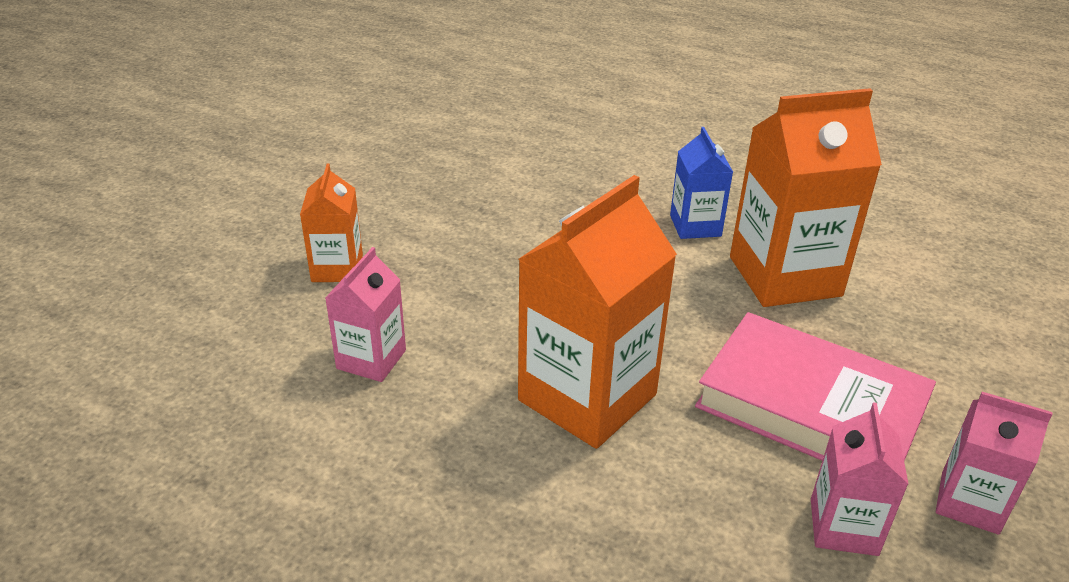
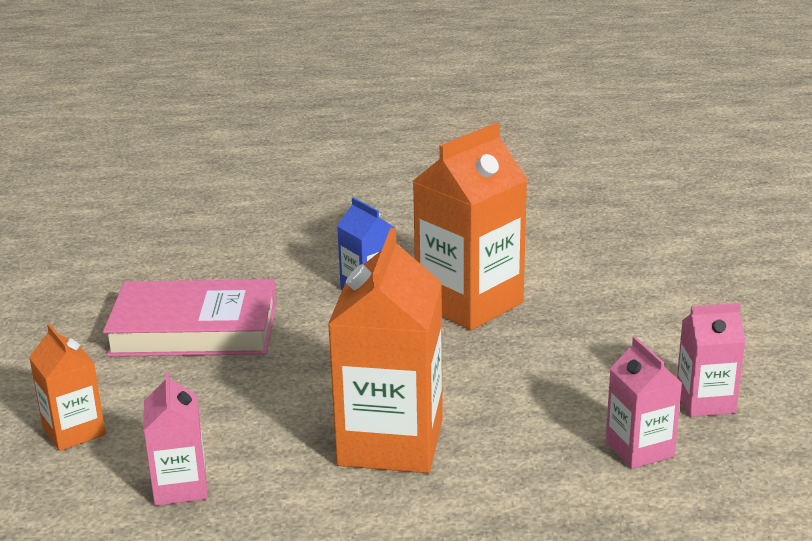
camera: 30 degrees left, 10 degrees down
(810, 407) = (559, 384): pink book -> pink book (194, 329)

